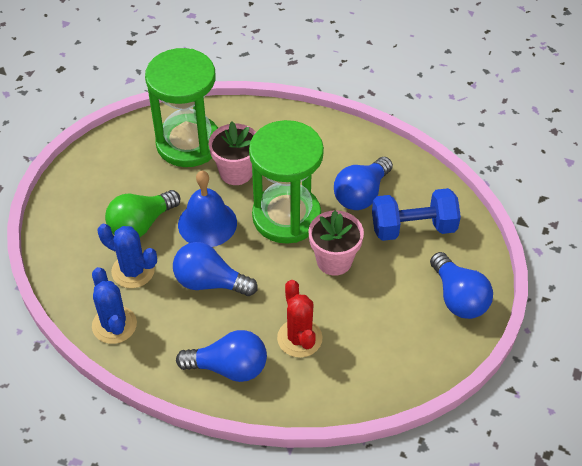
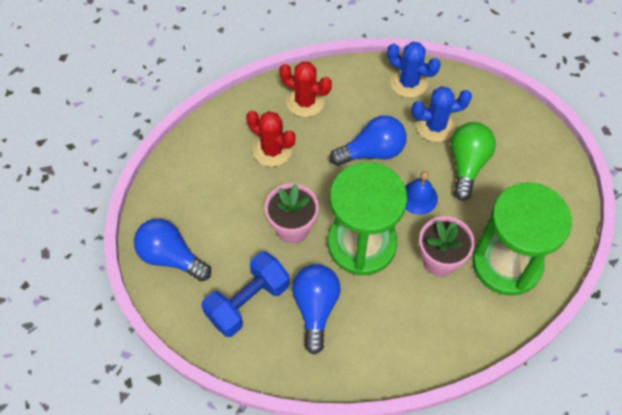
camera: 145 degrees right, 10 degrees up
(207, 223) = (418, 197): blue bell -> blue bell, size x0.66
(229, 367) = (305, 101): blue light bulb -> red cactus

